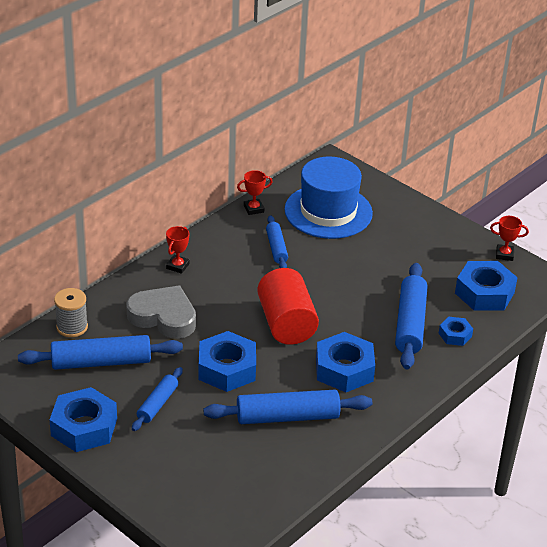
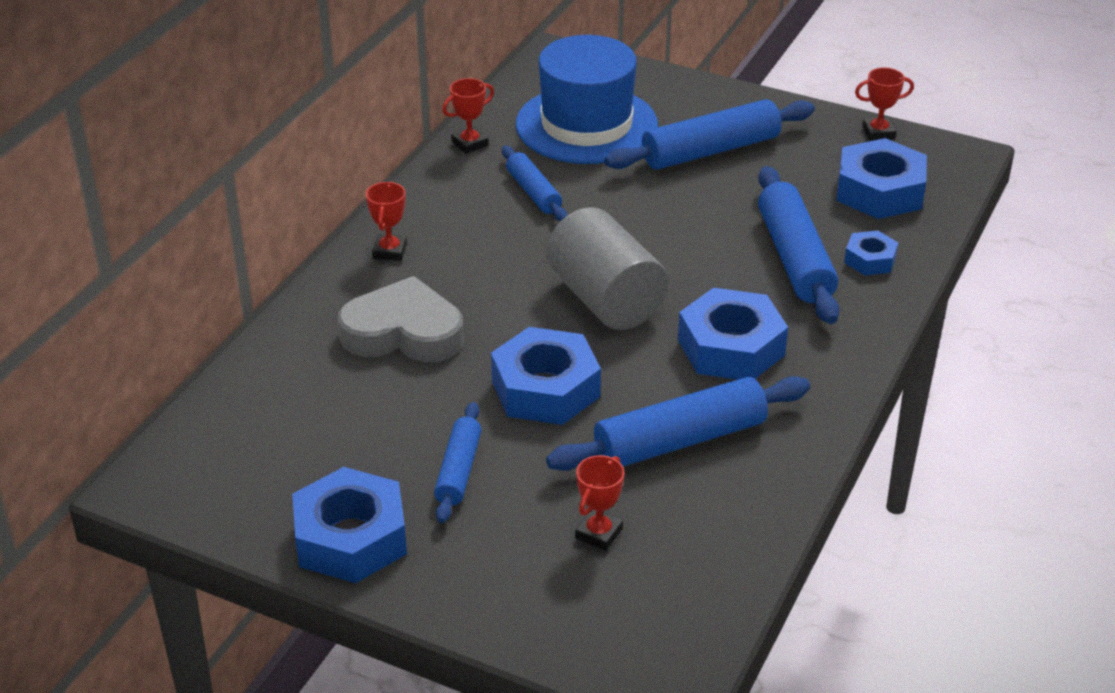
camera: 15 degrees left, 0 degrees up
(72, 327) = (257, 382): grey spool -> none
(101, 362) = (332, 426): blue rolling pin -> blue rolling pin (710, 151)
(217, 458) = (599, 533): none -> red trophy
(286, 323) = (605, 299): red cylinder -> grey cylinder

